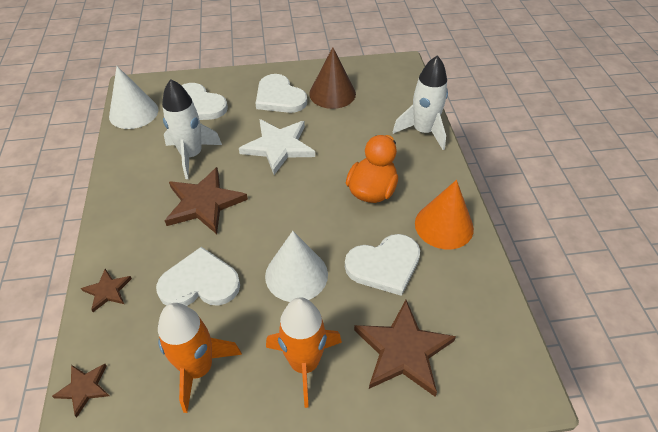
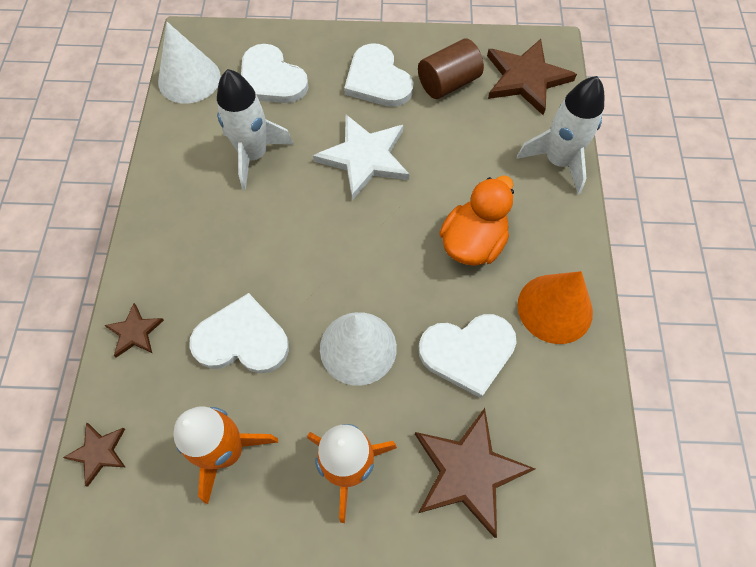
camera: 10 degrees right, 15 degrees up
(204, 203) = (260, 228): brown star -> brown star (525, 78)
(332, 93) = (448, 83): brown cone -> brown cylinder

